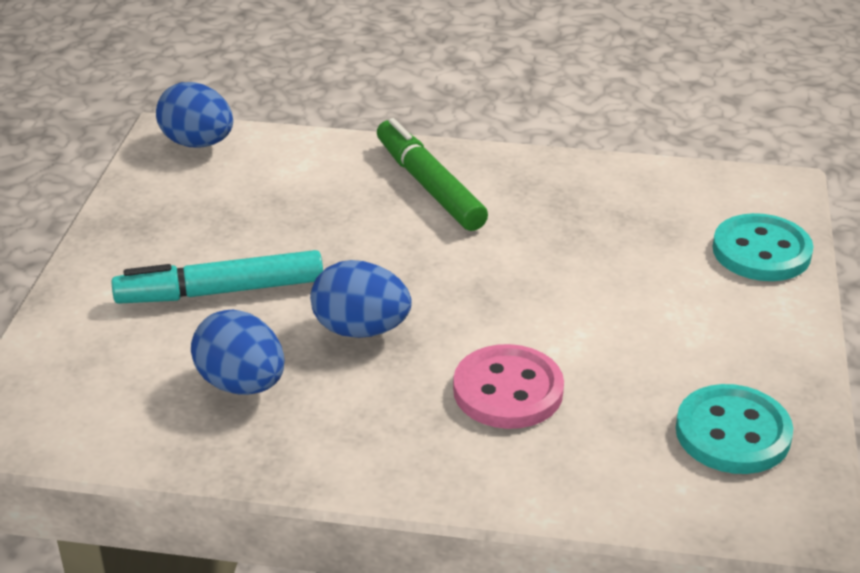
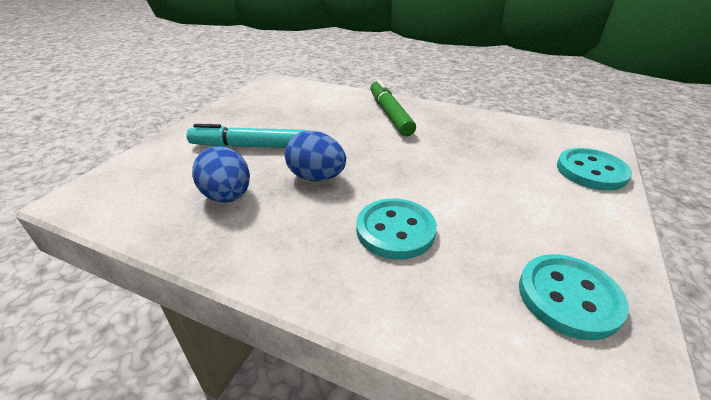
camera: 15 degrees right, 0 degrees up
(198, 143) = (284, 85): blue egg -> none
(508, 390) = (395, 230): pink button -> turquoise button

